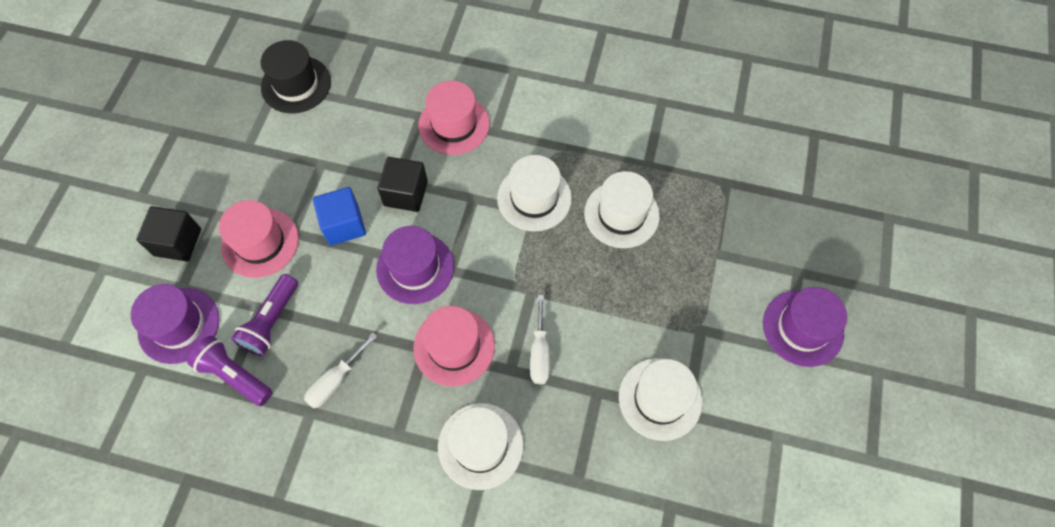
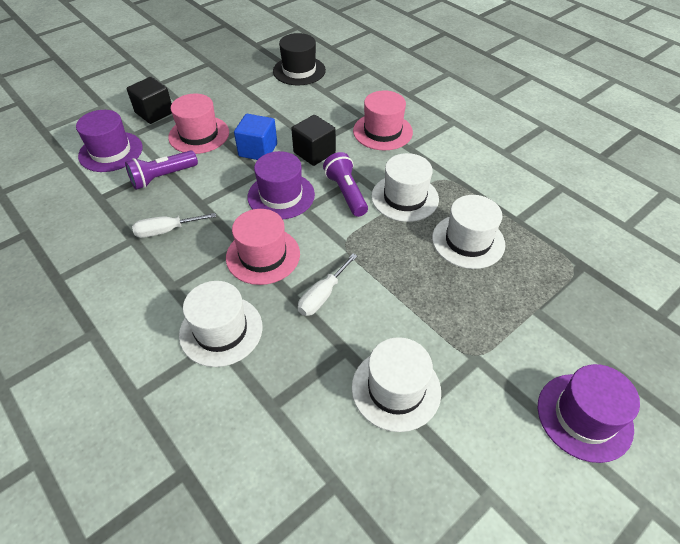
camera: 35 degrees right, 15 degrees down
(234, 375) = (112, 193): purple flashlight -> purple flashlight (346, 193)

